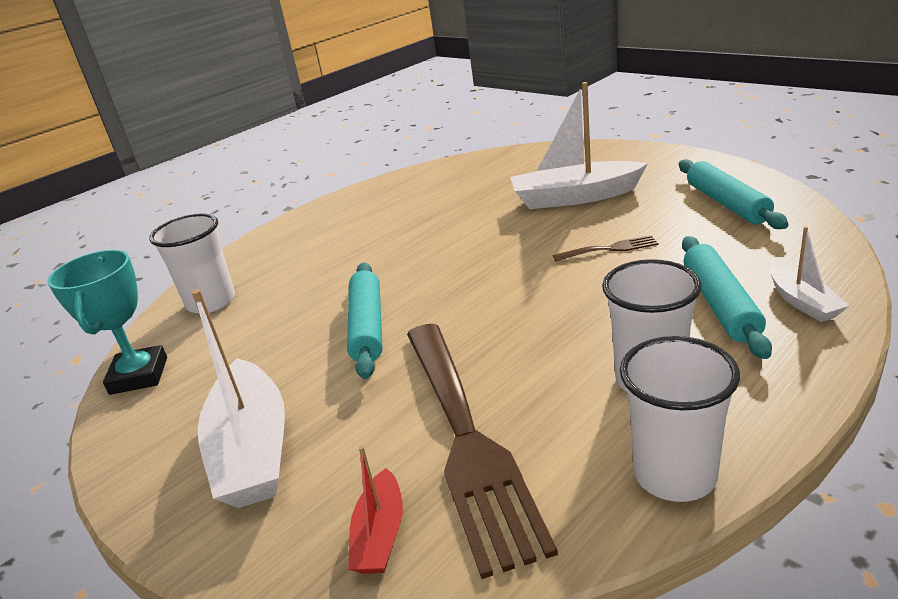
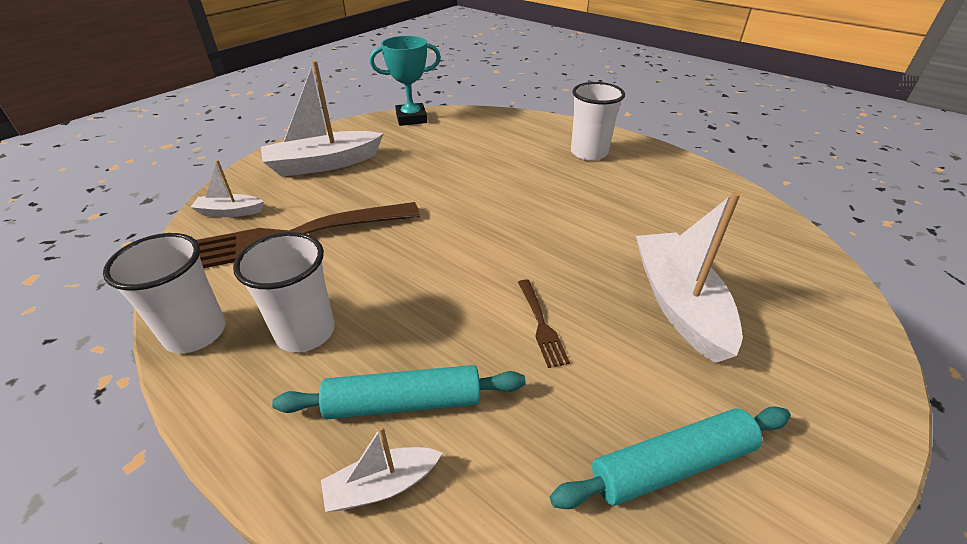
camera: 80 degrees right, 10 degrees up
(211, 302) = (489, 125): white cup -> white cup (589, 153)
(368, 327) = (436, 188): turquoise rolling pin -> none
(380, 534) = (230, 212): red boat -> white boat

